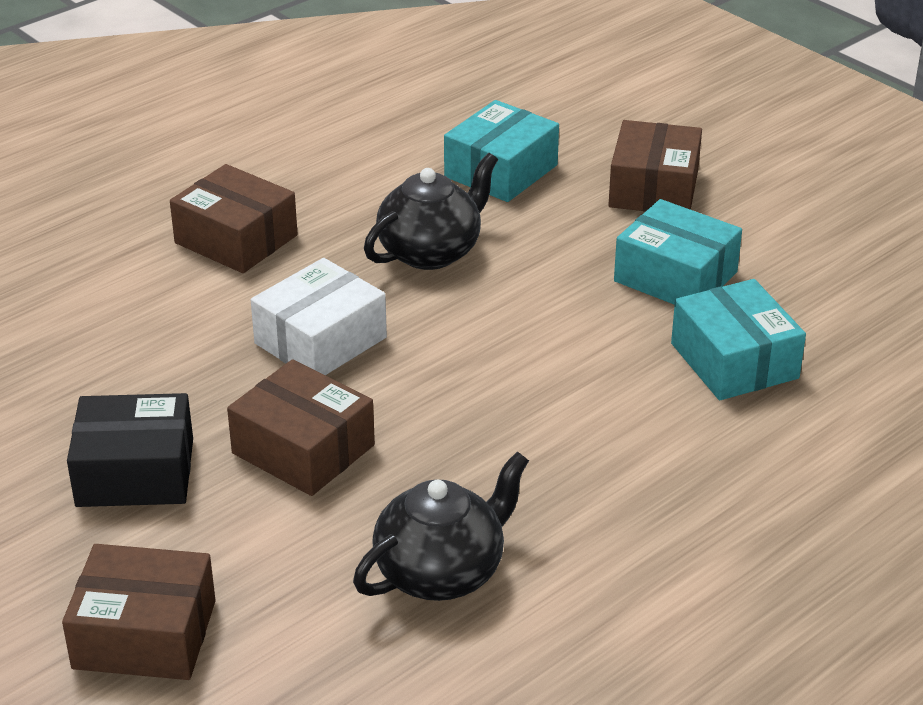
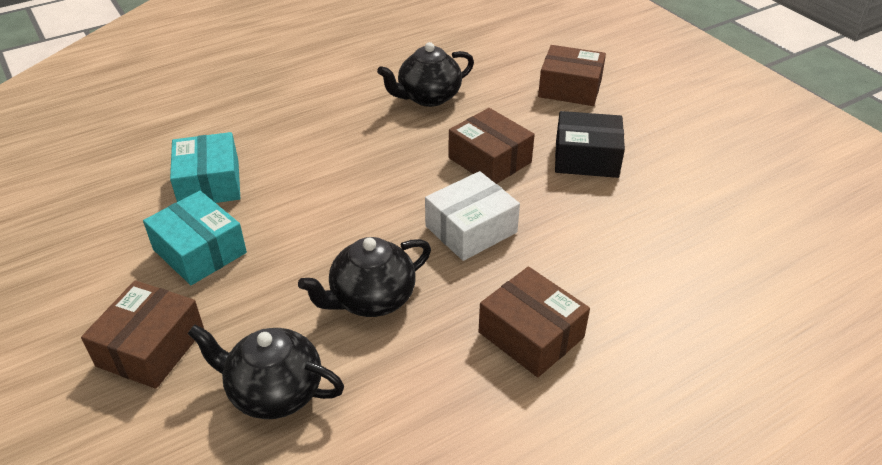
camera: 170 degrees left, 5 degrees up
(501, 171) = (274, 392): turquoise box -> black teapot

